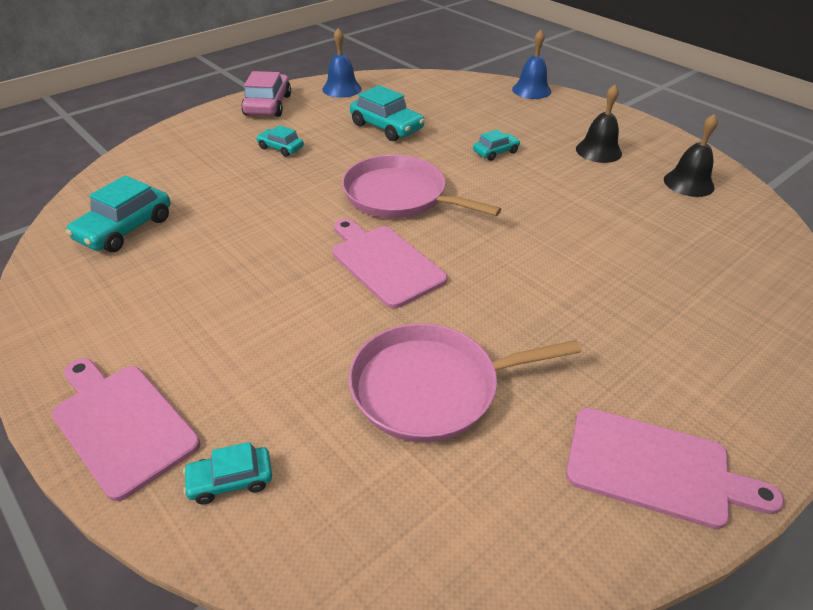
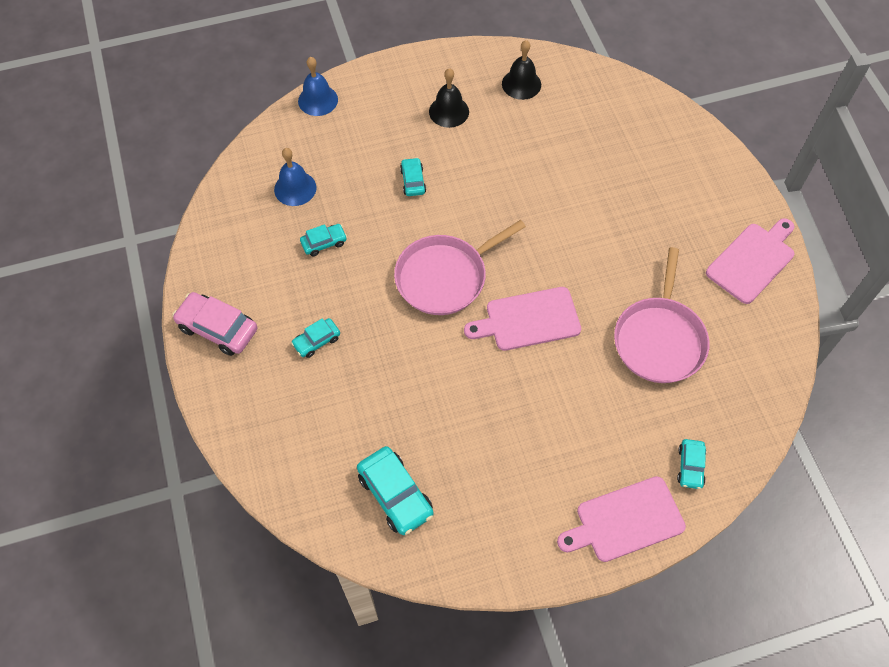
camera: 65 degrees left, 20 degrees up
(341, 89) = (219, 252): blue bell -> blue bell (295, 188)
(386, 127) = (324, 243): turquoise car -> turquoise car, size x0.58

